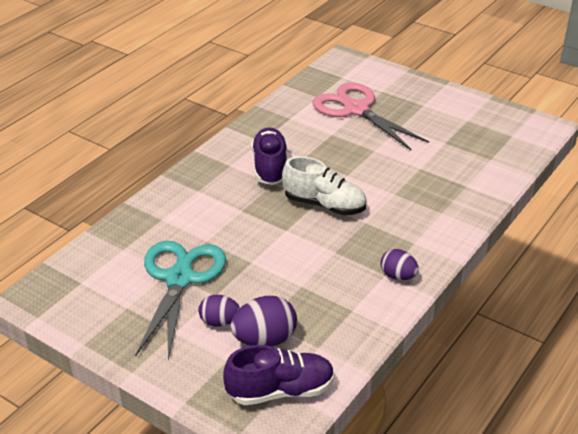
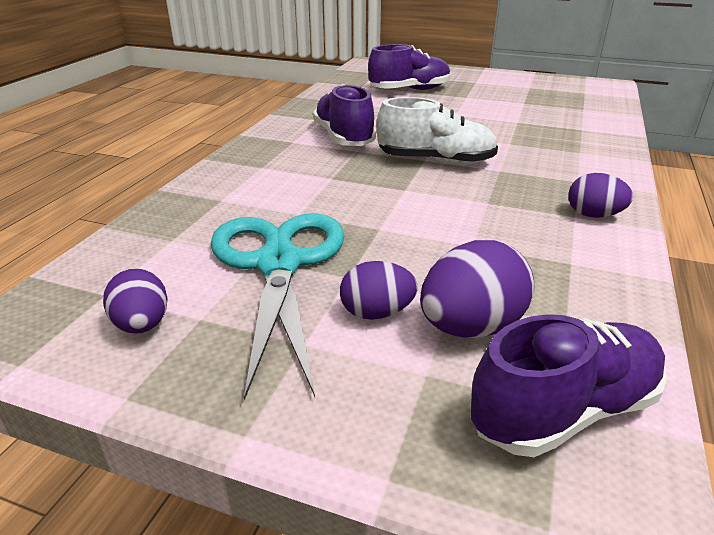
camera: 15 degrees left, 5 degrees down
(97, 306) = (142, 325): none -> purple egg
(356, 110) = (409, 90): pink scissors -> purple shoe

